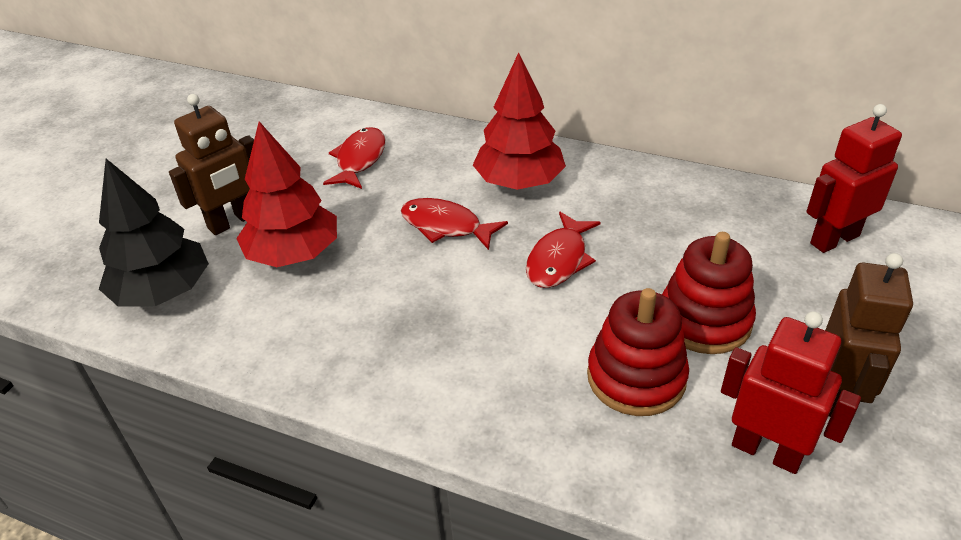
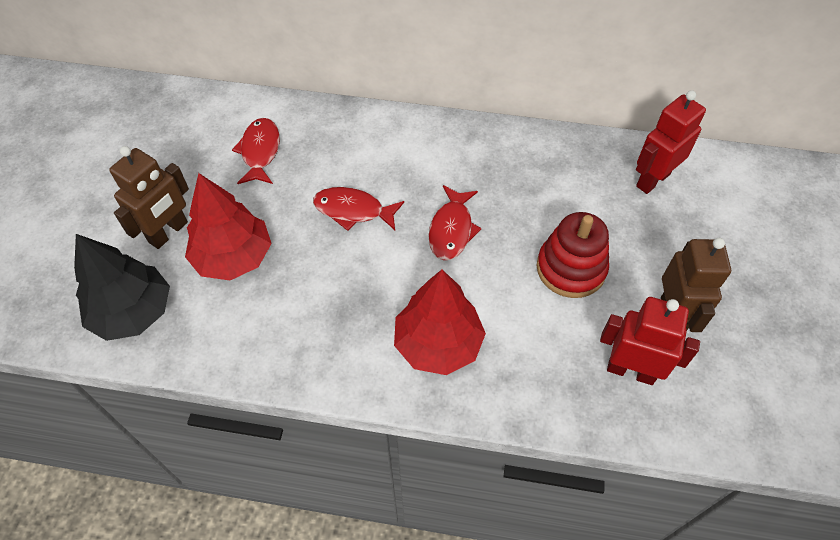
camera: 15 degrees left, 15 degrees up
(519, 182) = (402, 157): red tree -> red tree (438, 344)
(636, 377) = (531, 327): red stacking toy -> none

